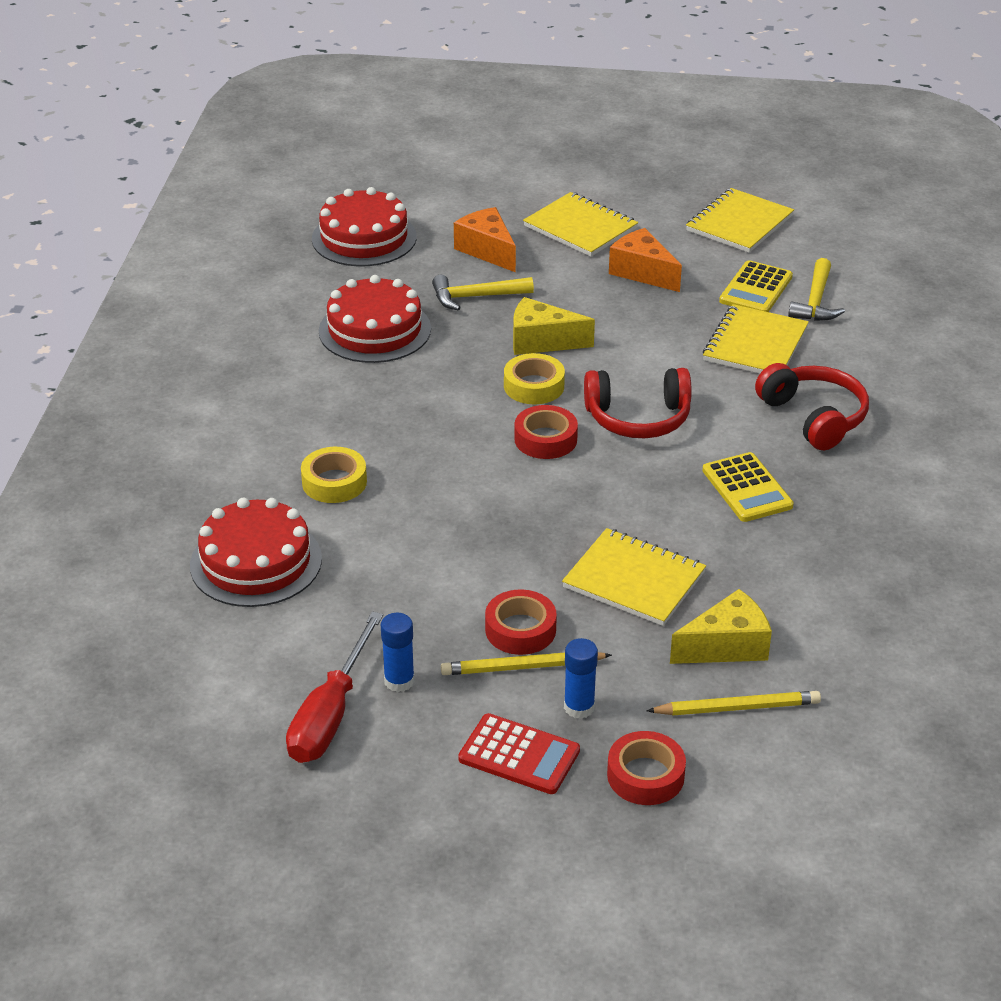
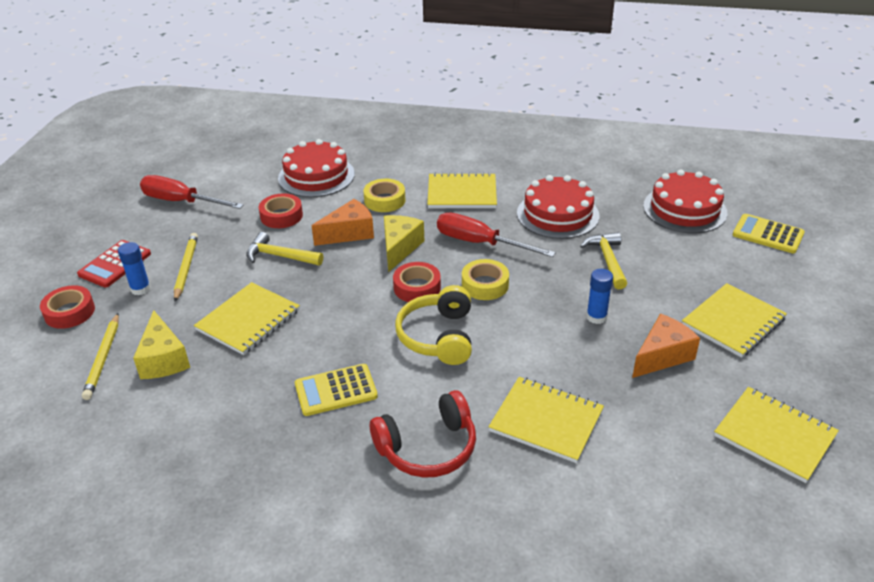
camera: 95 degrees right, 0 degrees up
(318, 410) = (462, 193): none -> yellow notebook
(399, 681) = (196, 223): blue glue stick -> blue glue stick (596, 317)
(443, 391) = (480, 243): none -> red screwdriver
(487, 250) = (680, 268): orange cheese -> orange cheese (349, 233)
(520, 629) = (220, 268): red tape -> red tape (281, 216)
(542, 341) = (546, 291): yellow cheese -> yellow cheese (399, 248)
(638, 418) = (438, 336): red headphones -> yellow headphones
(756, 289) = (645, 433): yellow calculator -> yellow calculator (768, 234)
(815, 301) = (627, 478): yellow hammer -> yellow hammer (279, 256)

